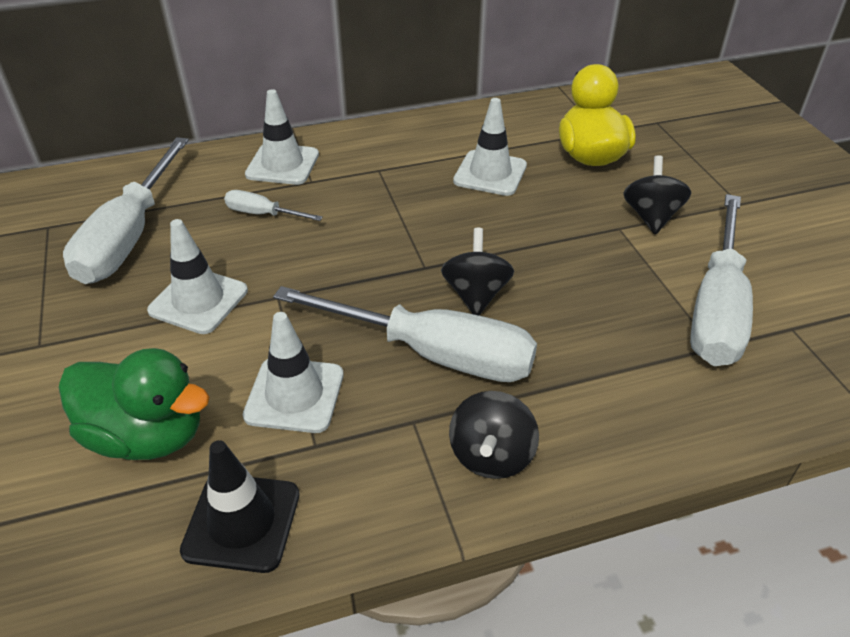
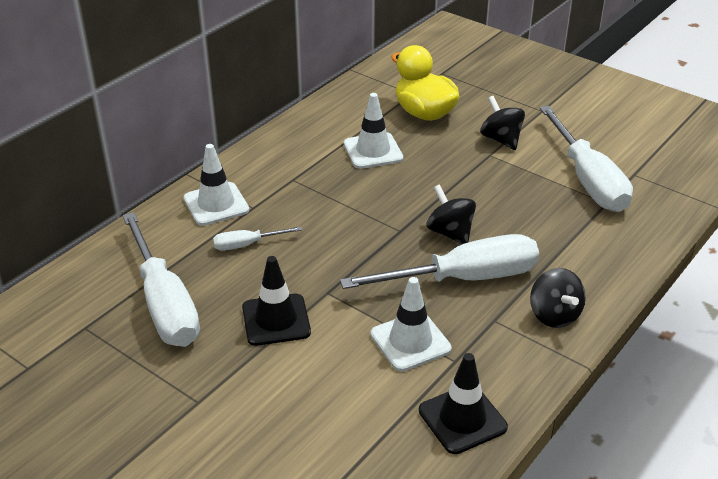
camera: 35 degrees left, 5 degrees down
(147, 435) = (348, 409): green duck -> none
(198, 301) = (276, 320): white traffic cone -> black traffic cone

